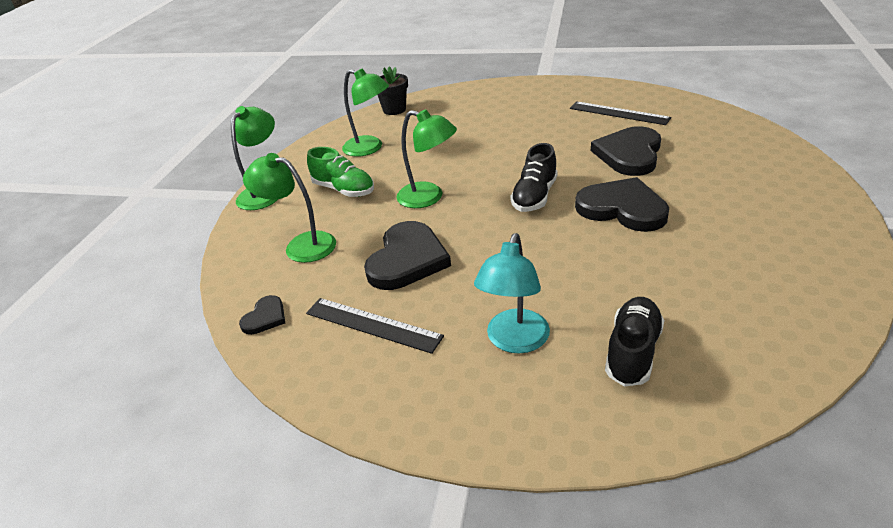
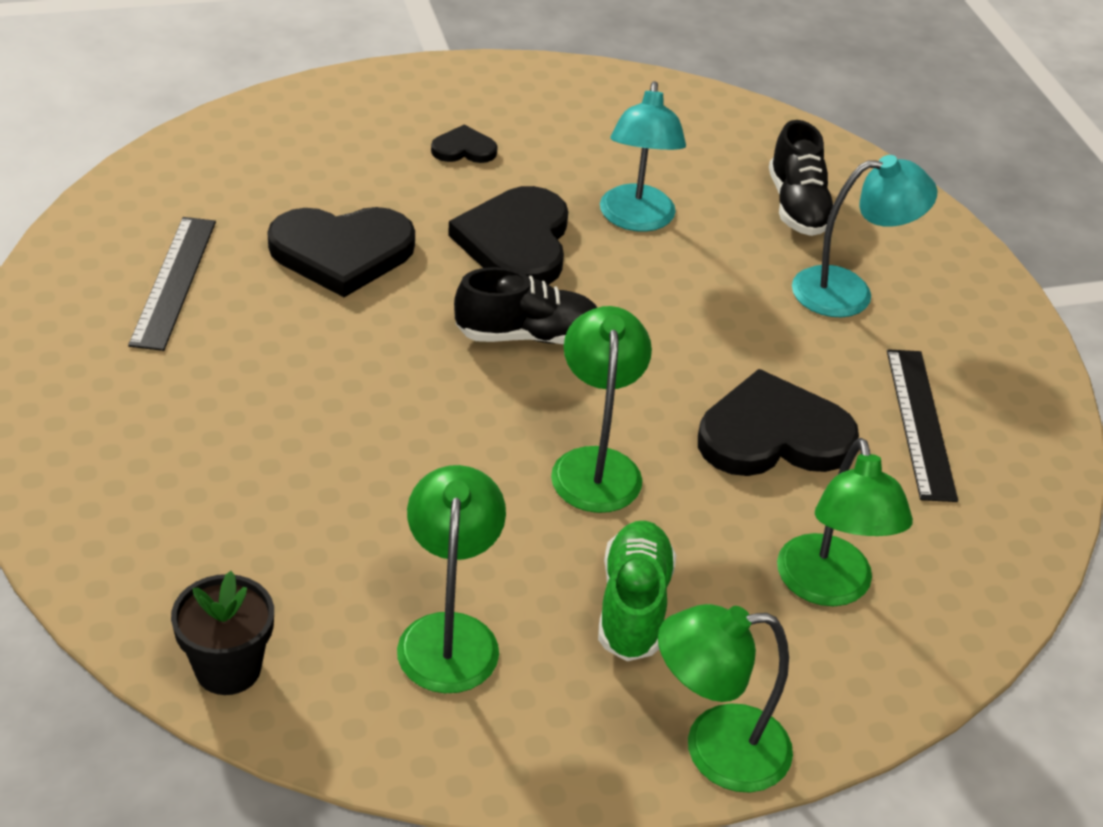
camera: 125 degrees left, 5 degrees up
(265, 317) = (999, 546): black heart -> black heart (464, 149)
(632, 352) = (797, 206): black shoe -> black shoe turned 90 degrees counterclockwise
(635, 261) = (636, 219): none -> turquoise lamp

